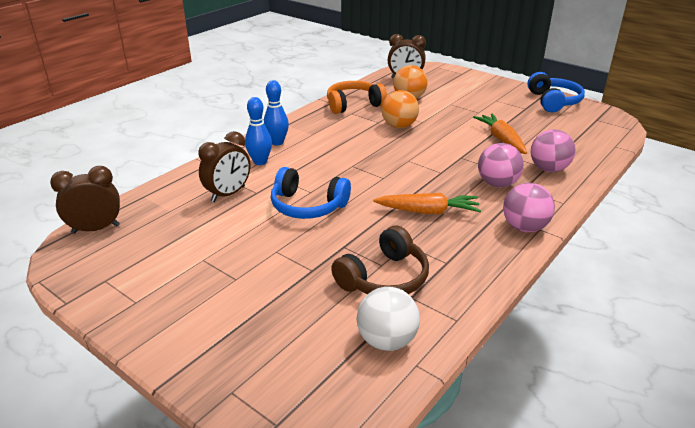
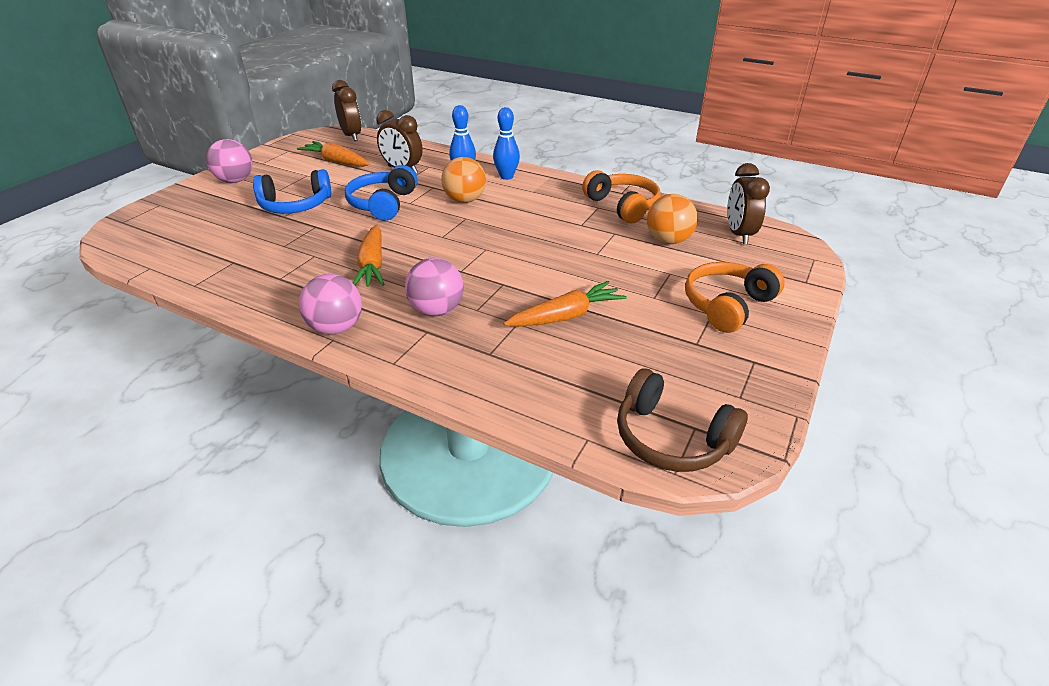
camera: 80 degrees right, 5 degrees up
(176, 238) = (336, 162): none -> orange carrot
(384, 278) = (263, 248): brown headphones -> brown headphones (671, 438)
(386, 340) = (182, 254): white ball -> none
(399, 126) = (575, 238): orange ball -> orange ball (465, 200)
(487, 95) = (727, 305): none -> orange headphones
(548, 169) = (484, 355): pink ball -> pink ball (235, 181)
(553, 101) = (749, 377): blue headphones -> blue headphones (295, 205)

